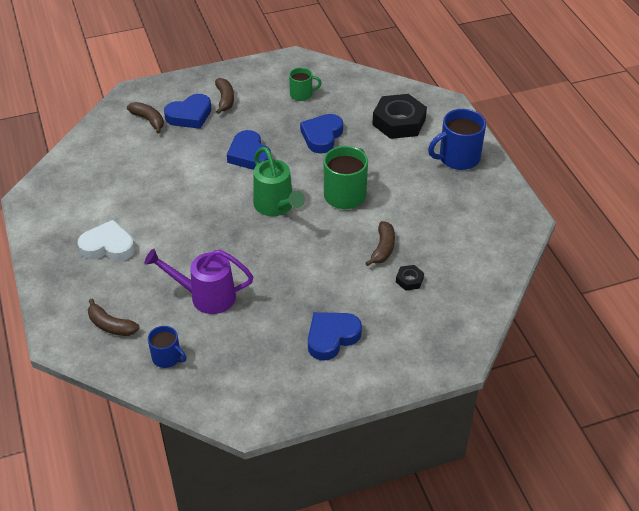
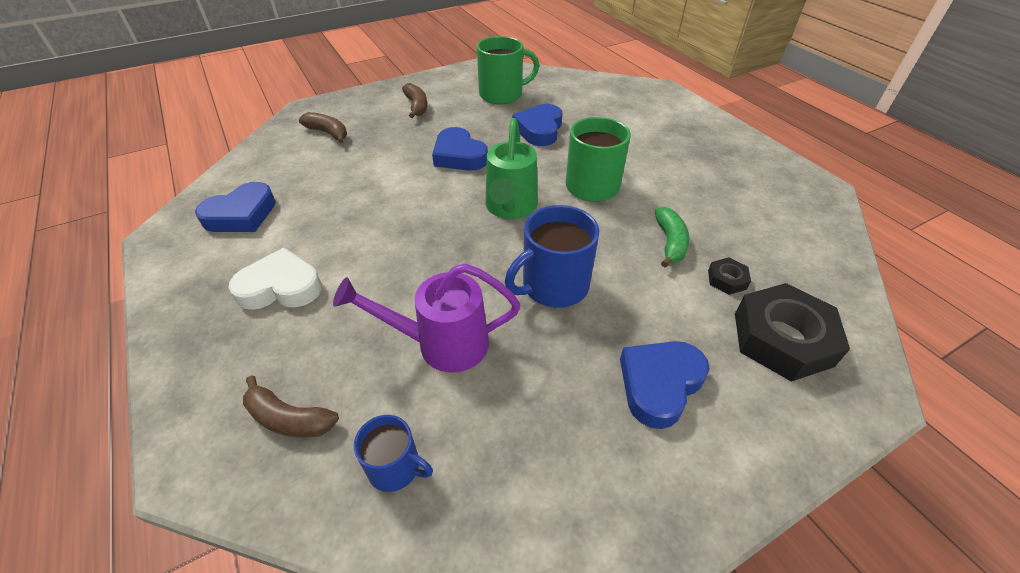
camera: 10 degrees left, 0 degrees up
(189, 115) = (378, 124): blue heart -> blue heart (241, 214)
(276, 206) = (510, 208): green watering can -> green watering can turned 45 degrees clockwise
(302, 94) = (502, 95): green mug -> green mug, size x1.71
(383, 248) = (670, 243): brown banana -> green banana
(399, 122) = (619, 109): black nut -> black nut (782, 339)
(458, 158) = (703, 135): blue mug -> blue mug (553, 286)

